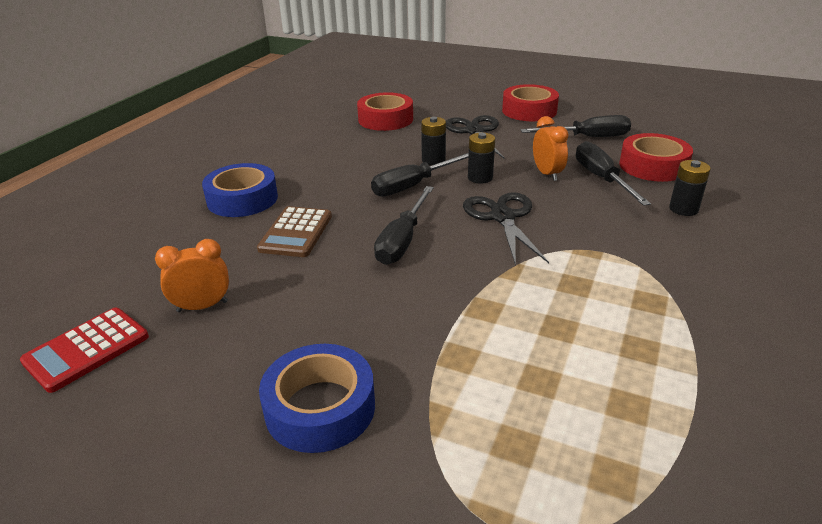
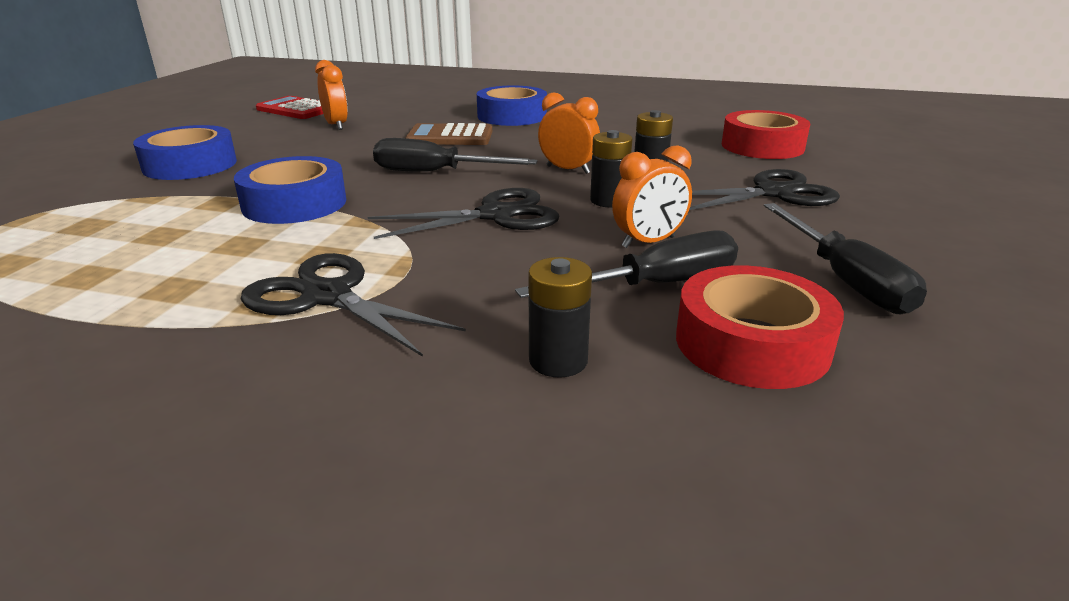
camera: 80 degrees right, 5 degrees down
(413, 185) = (568, 170): black screwdriver -> orange clock
(467, 309) = (294, 203): none -> blue tape
(529, 111) = (923, 229): red tape -> none
(636, 278) = (327, 296): none -> black scissors

